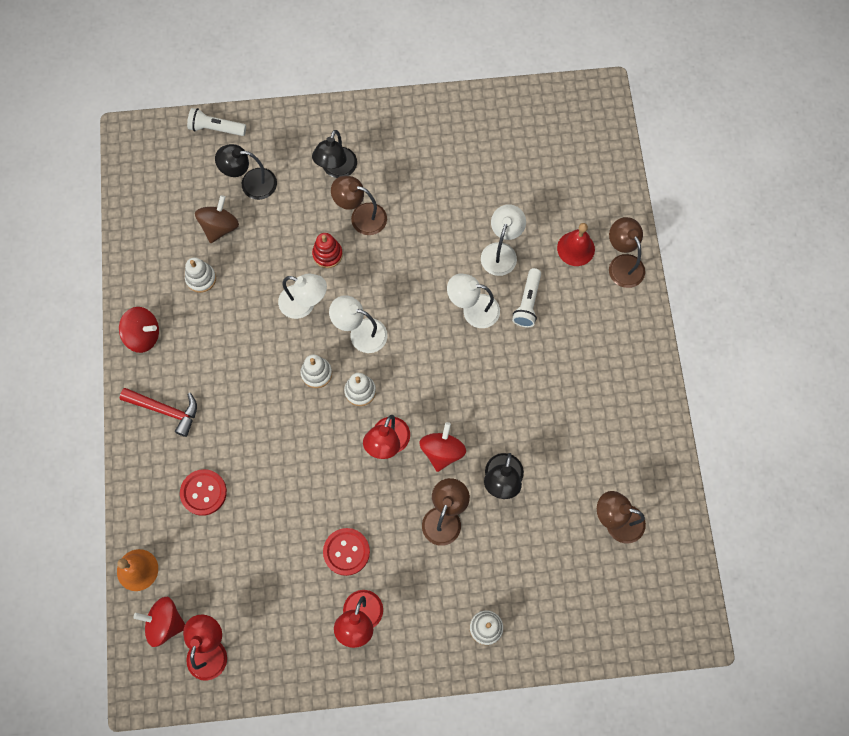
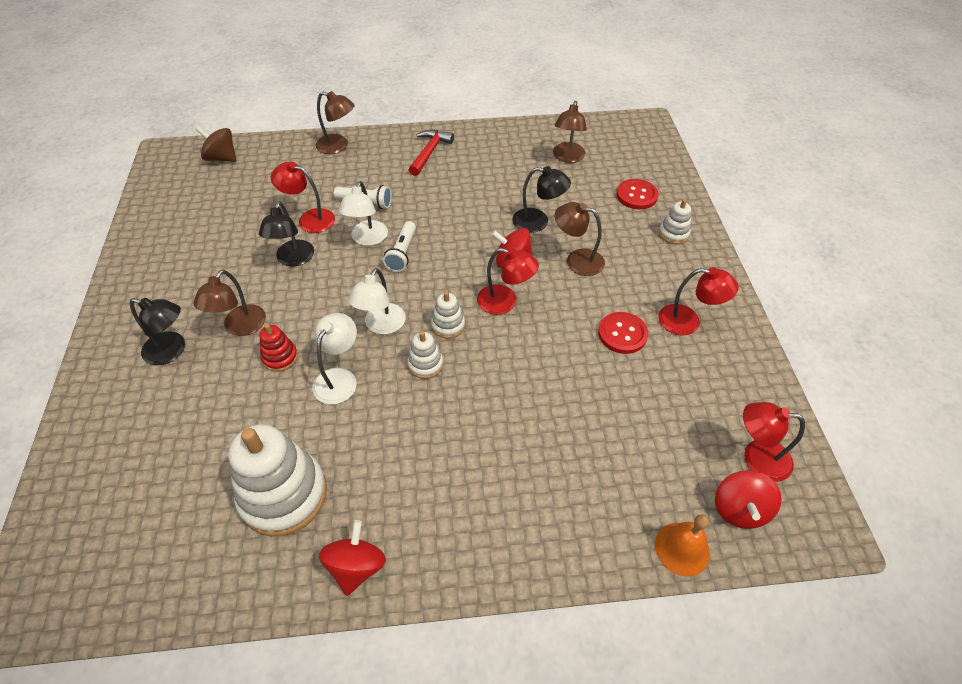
camera: 90 degrees left, 20 degrees down
(165, 410) = (467, 528): red hammer -> red hammer (429, 152)
(201, 278) = (283, 495): white stacking toy -> white stacking toy, size x2.12
(203, 492) = (573, 475): red button -> red button (636, 195)
(216, 128) = (58, 488): white flashlight -> white flashlight (402, 253)
(220, 227) = (212, 475): brown spinning top -> brown spinning top (222, 158)
(251, 183) = (159, 441): black lamp -> black lamp (293, 259)
(501, 252) = (309, 219): white lamp -> red lamp
(576, 248) = (317, 172): red bell -> none
(622, 264) = (338, 146): brown lamp -> brown lamp turned 135 degrees counterclockwise

